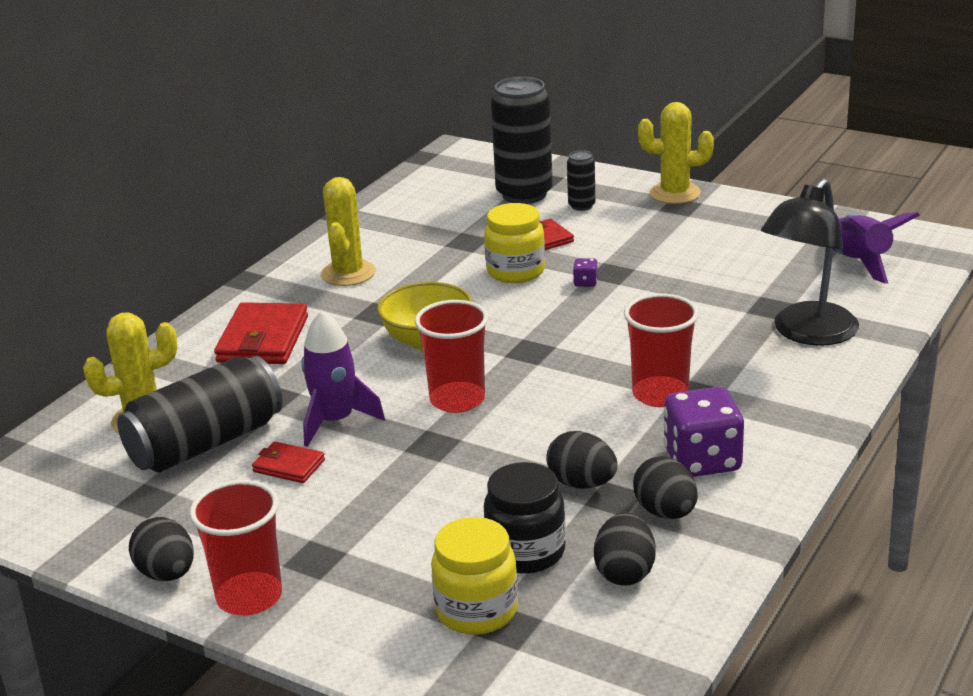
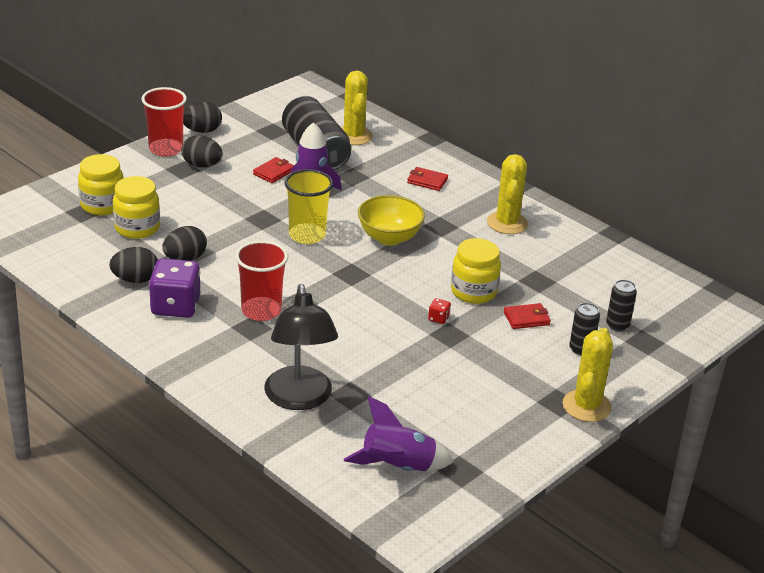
camera: 100 degrees right, 5 degrees up
(263, 339) = (427, 181): red wallet -> red wallet, size x0.54
(348, 273) = (507, 223): yellow cactus -> yellow cactus turned 75 degrees clockwise
(457, 400) = (307, 235): red cup -> yellow cup
(524, 194) = (617, 325): black can -> black can, size x0.47
(526, 552) = (137, 228): black jar -> yellow jar
(585, 282) = (438, 318): purple dice -> red dice
(625, 572) = (94, 253): black egg -> black egg (202, 165)
(807, 333) = (299, 399): black lamp -> black lamp turned 150 degrees counterclockwise

